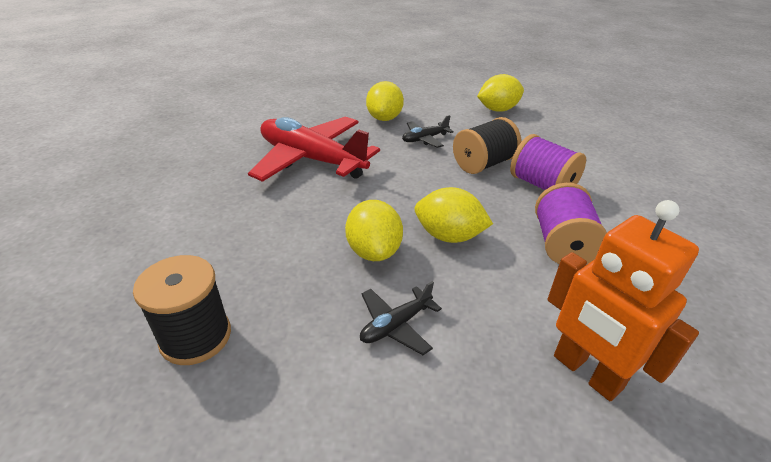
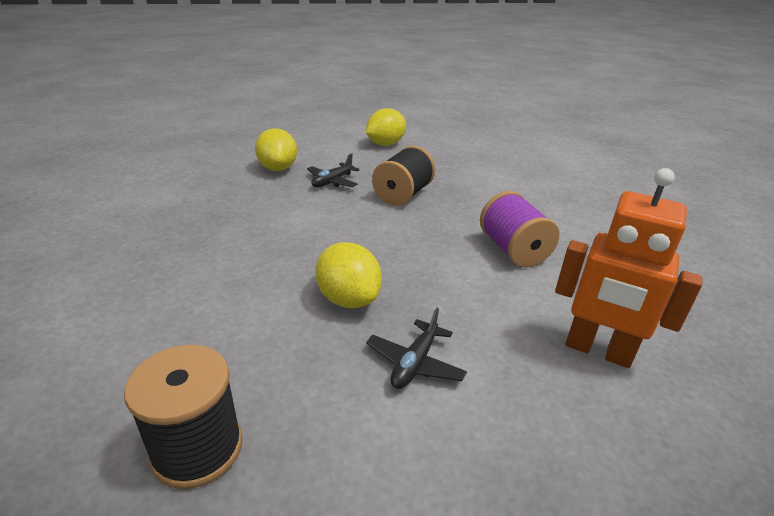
camera: 25 degrees left, 5 degrees down
(311, 160) = (221, 223): red plane -> none
(449, 236) = (412, 267): yellow lemon -> none
(542, 185) = (465, 204): purple spool -> none

